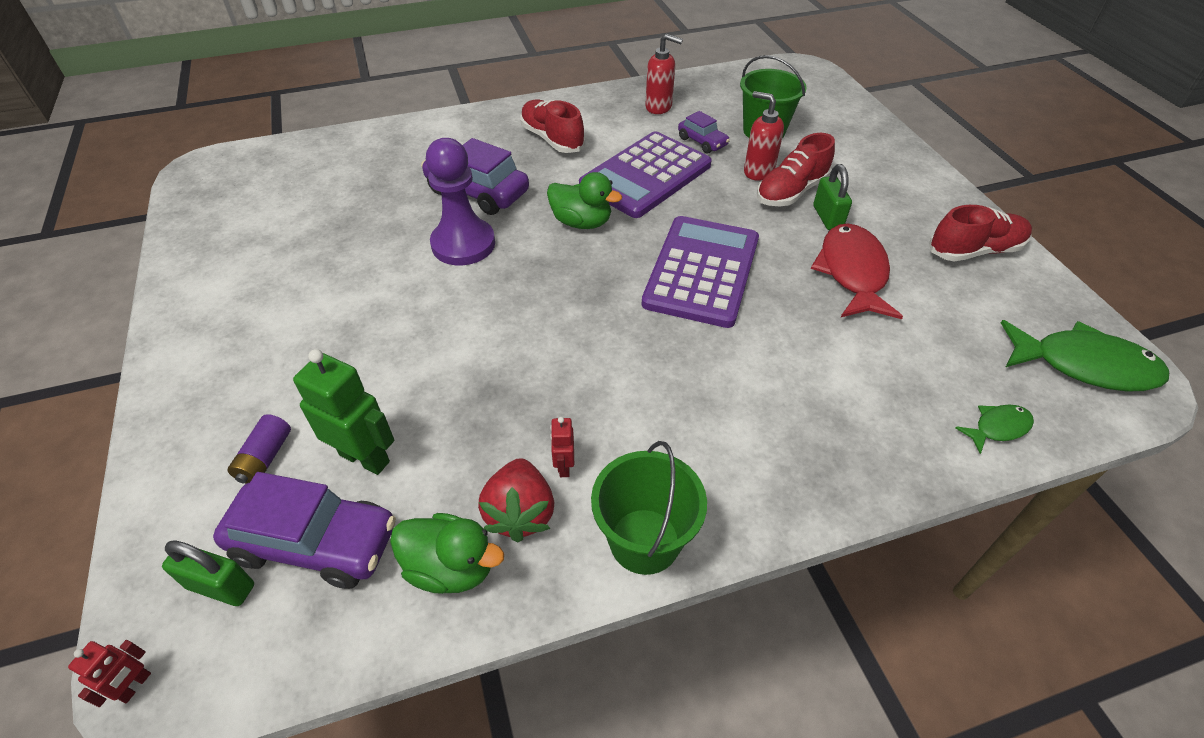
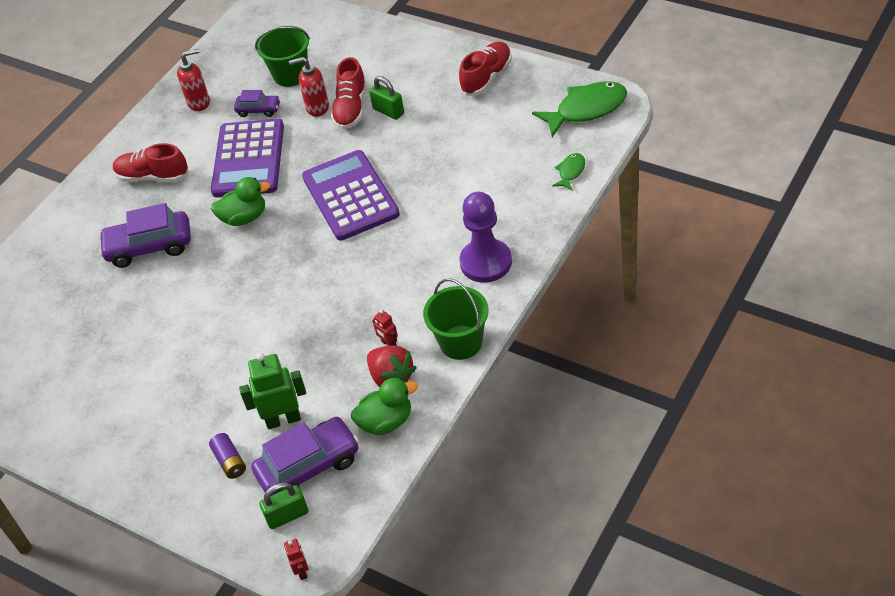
camera: 35 degrees left, 0 degrees up
(463, 244) = (186, 283): purple pawn -> purple pawn (486, 262)
(852, 272) = (434, 137): red fish -> none

